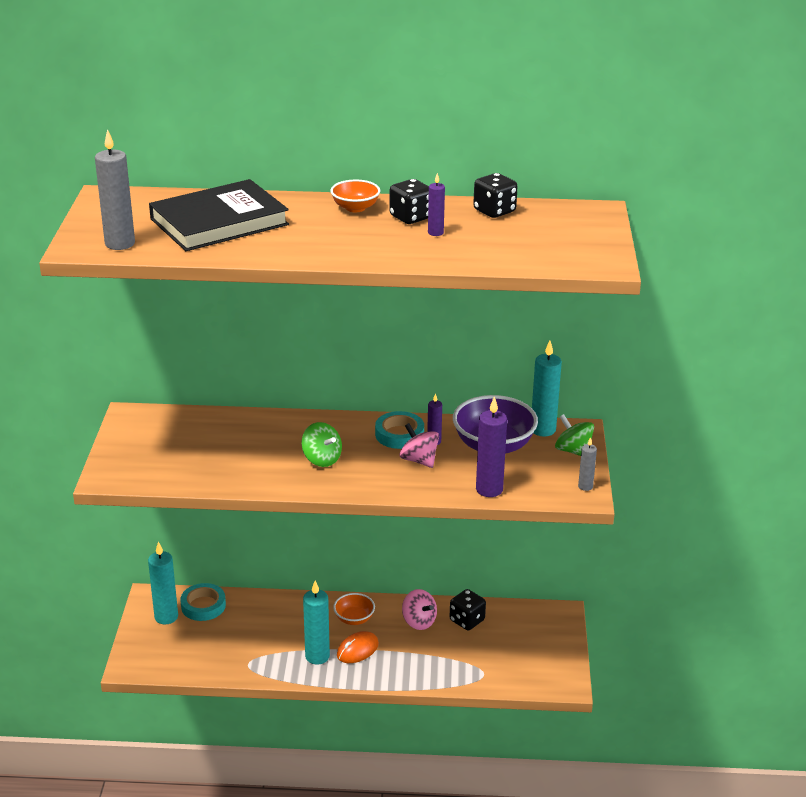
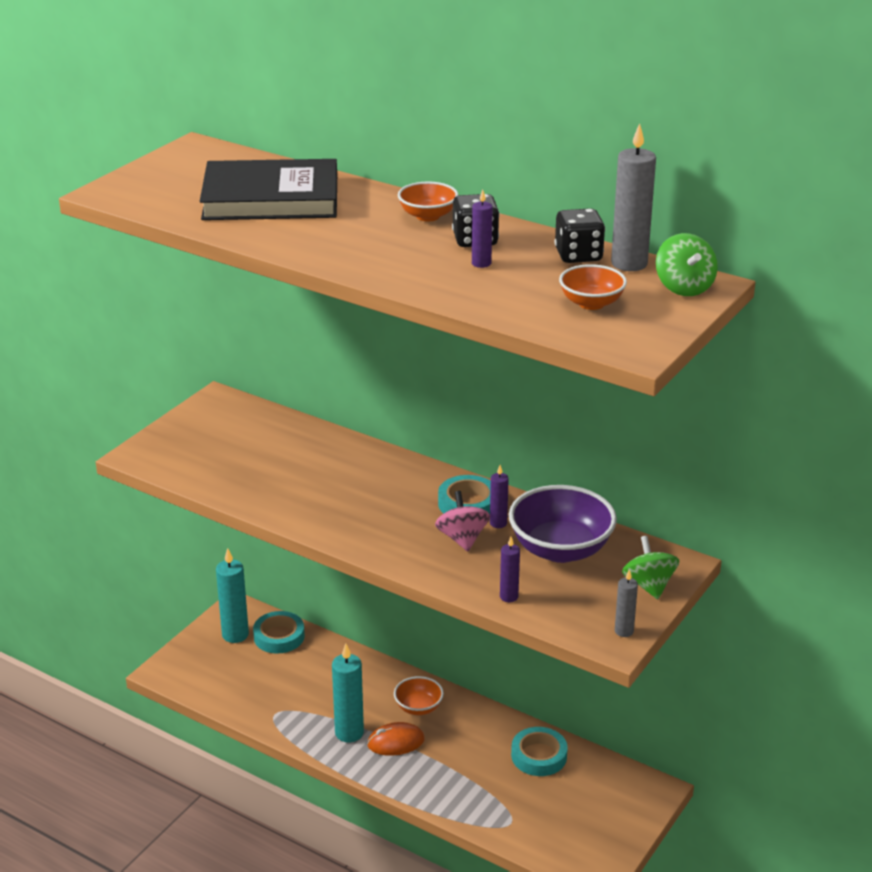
camera: 30 degrees right, 0 degrees up
(120, 244) = (150, 197): grey candle -> grey candle (629, 264)
(322, 459) = (361, 504): green spinning top -> green spinning top (684, 287)
(419, 621) = (485, 737): pink spinning top -> none
(467, 620) = (539, 756): black dice -> turquoise tape
(489, 489) = (509, 597): purple candle -> purple candle, size x0.54
(542, 241) = (591, 303): none -> orange bowl
(543, 429) = (636, 549): turquoise candle -> none

